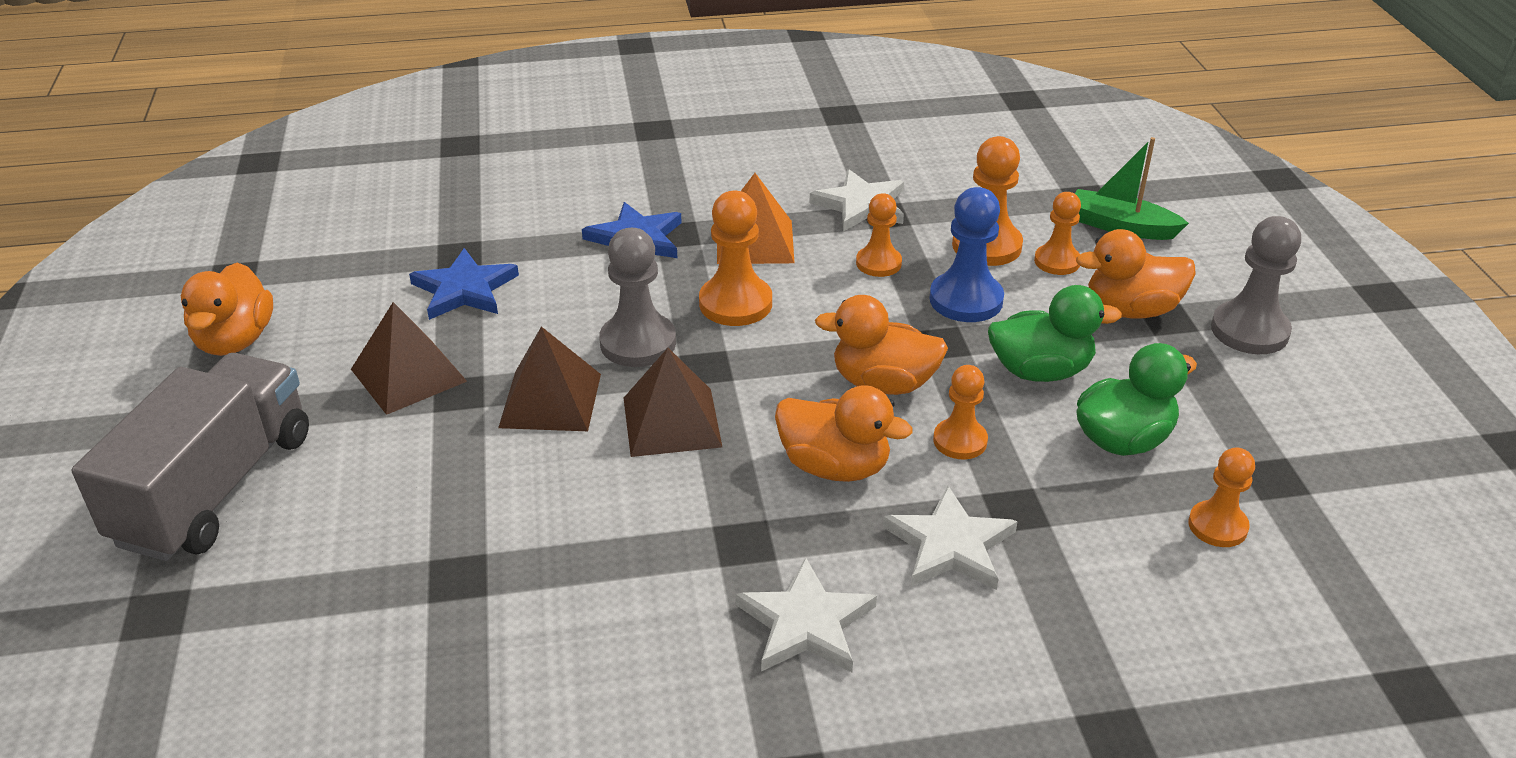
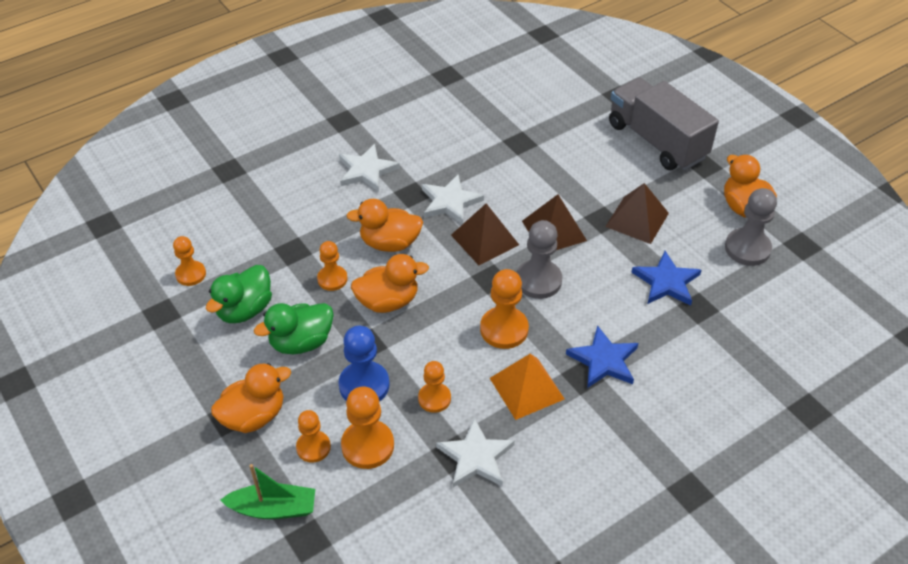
camera: 155 degrees right, 10 degrees up
(215, 488) = (656, 141): grey truck -> grey truck turned 150 degrees clockwise
(950, 545) = (318, 222): white star -> white star (450, 202)
(1249, 331) = (173, 425): grey pawn -> grey pawn (747, 248)

